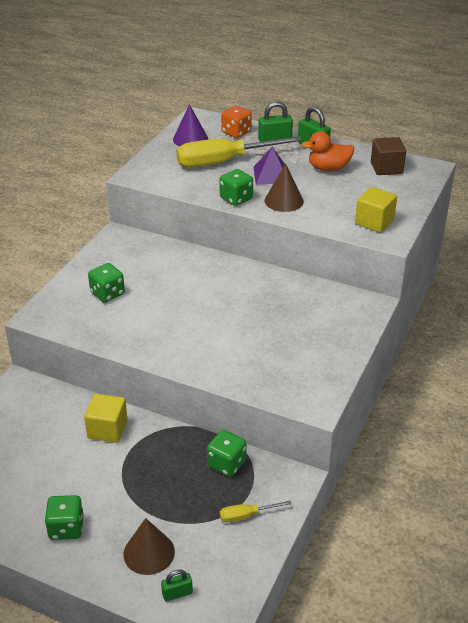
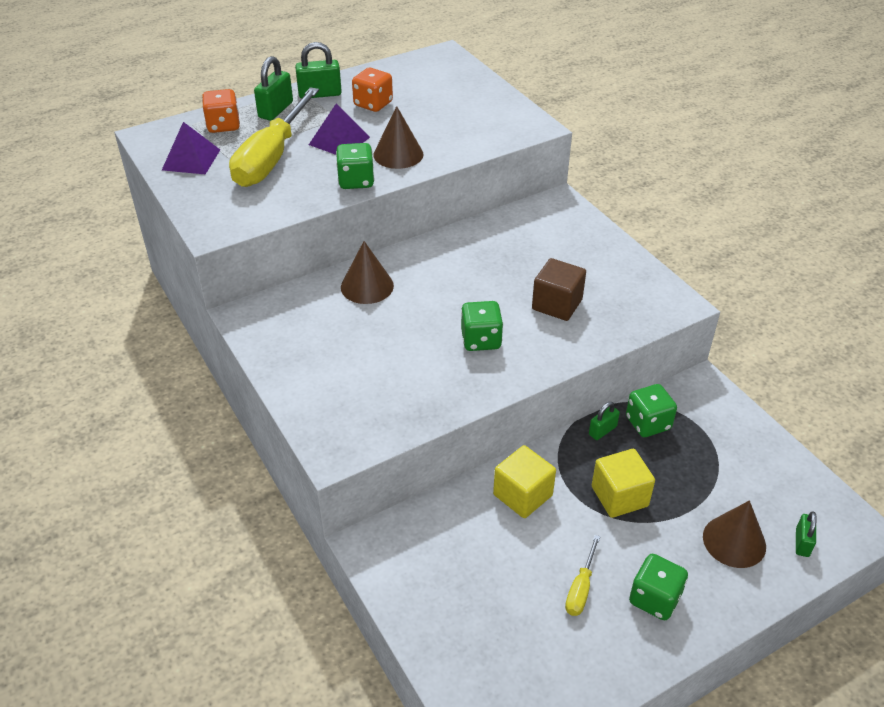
camera: 55 degrees left, 5 degrees up
(107, 294) = (353, 371): green dice -> green dice (481, 340)
(188, 264) = (367, 286): none -> brown cone
(190, 139) = (191, 159): purple cone -> purple pyramid
(198, 443) = (602, 430): none -> green padlock
(246, 515) = (729, 442): yellow screwdriver -> yellow screwdriver (581, 588)
(328, 168) = (373, 104): orange duck -> orange dice
(374, 222) = (498, 122): yellow cube -> yellow cube (619, 496)
(386, 168) = (415, 75): brown cube -> brown cube (557, 304)

